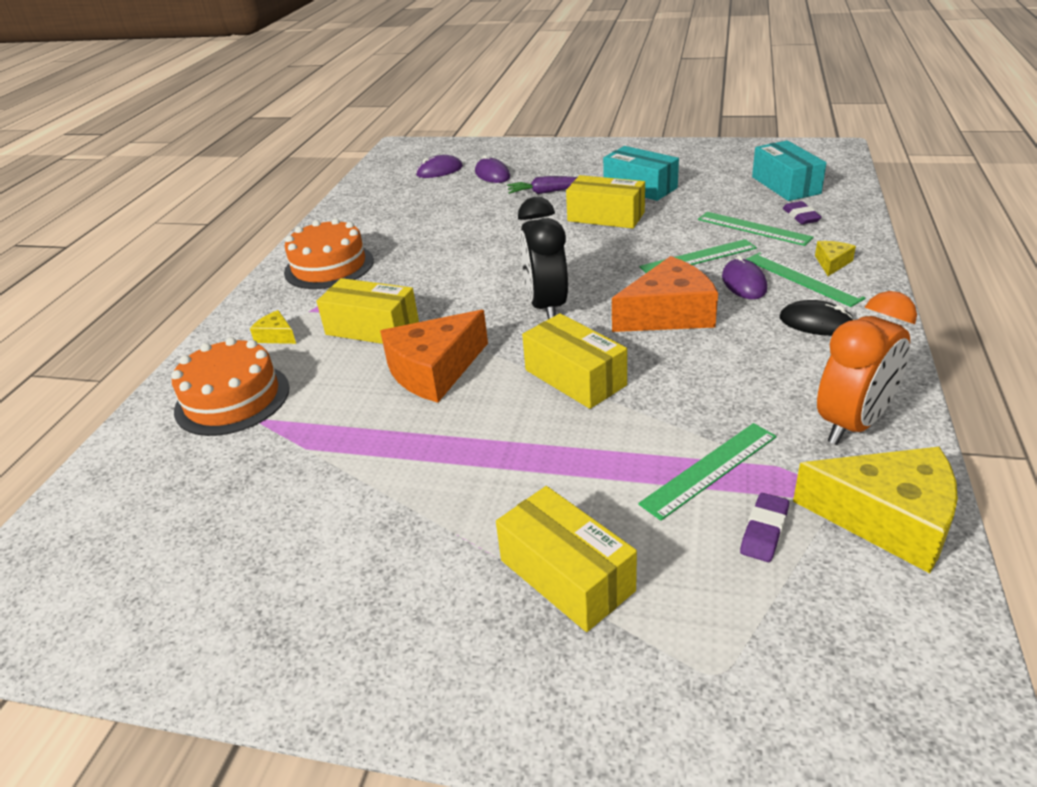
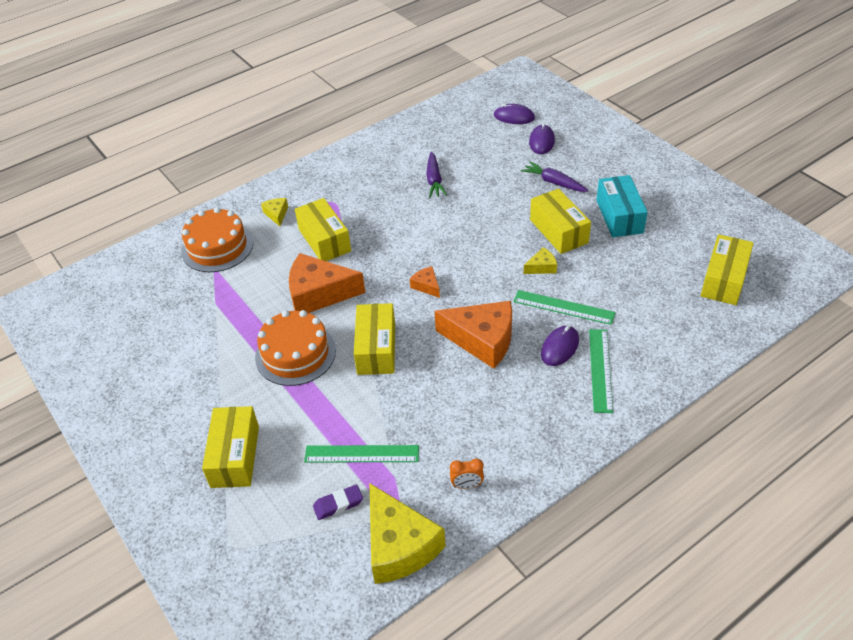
camera: 40 degrees right, 10 degrees up
(329, 266) = (356, 173): orange cake -> orange cake (295, 354)
(427, 236) = (434, 180): none -> purple carrot
(546, 306) = (426, 286): black clock -> orange cheese
(753, 228) = (637, 306): green ruler -> none
(785, 185) = (724, 280): turquoise box -> yellow box
(801, 216) = (686, 317): purple eraser -> none
(816, 323) = (554, 408): black mouse -> none
(832, 263) = (639, 371): yellow cheese -> yellow cheese (541, 267)
(852, 424) = (467, 485): orange clock -> orange clock, size x0.43

